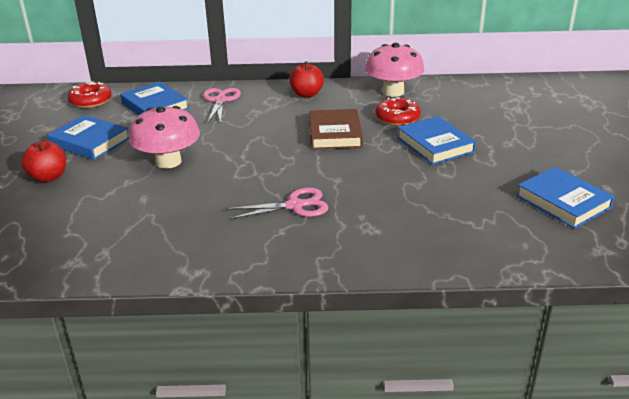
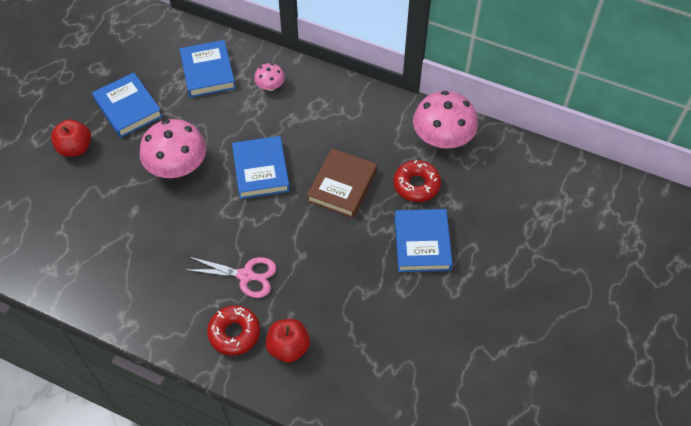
camera: 25 degrees right, 25 degrees up
(91, 101) = (157, 40): red donut -> red donut (234, 333)
(220, 100) = (270, 86): pink scissors -> pink mushroom
(306, 94) = (356, 108): red apple -> red apple (288, 347)
(563, 202) = (475, 376): blue book -> blue book (261, 170)

